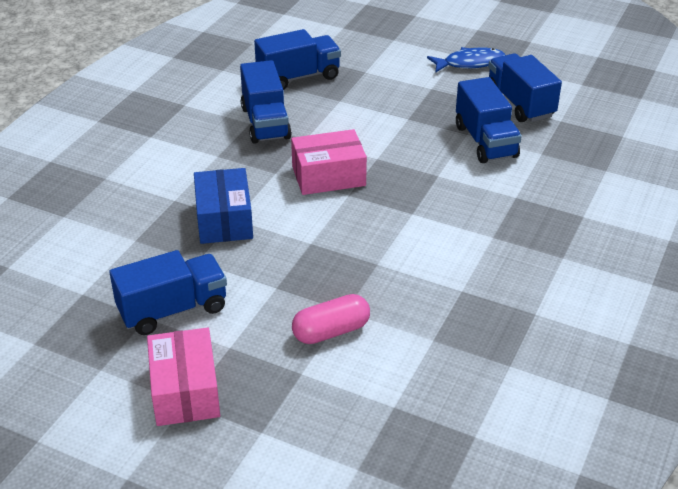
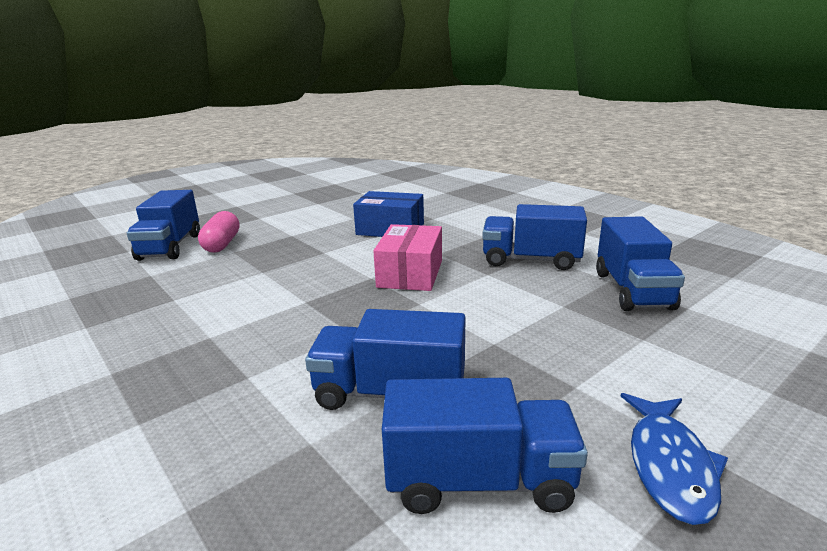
camera: 115 degrees right, 15 degrees down
(173, 310) = (314, 209): blue truck -> blue truck (170, 247)
(185, 391) = (245, 206): pink box -> none

